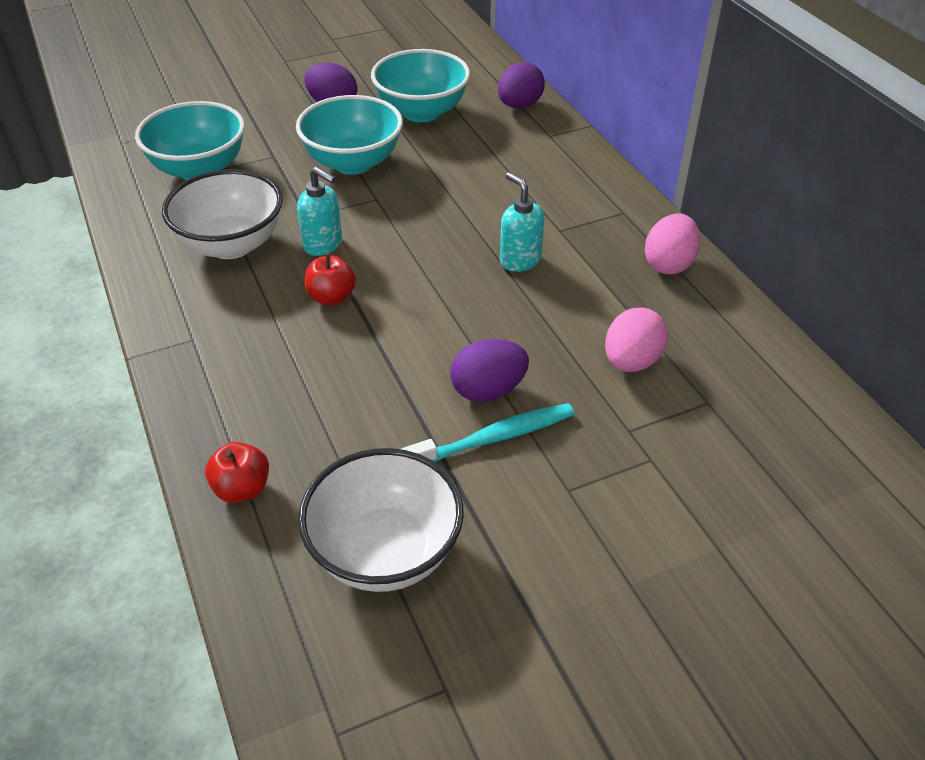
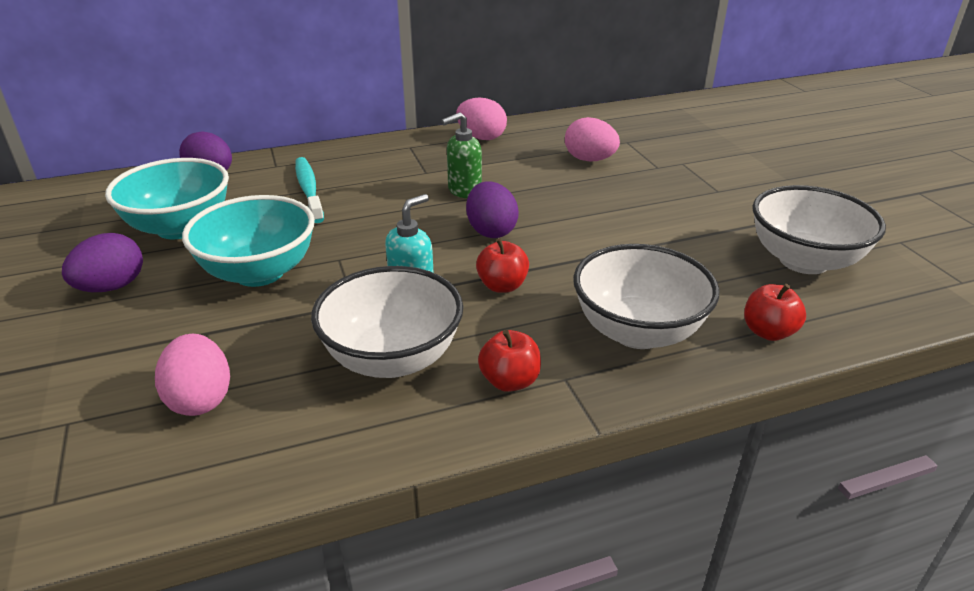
camera: 85 degrees left, 10 degrees down
(194, 307) = (510, 381): none -> red apple
(199, 169) = (200, 399): turquoise bowl -> pink egg
(252, 387) = (637, 331): none -> white bowl
(488, 390) = (626, 213): purple egg -> purple egg (491, 231)
(494, 438) = (677, 213): turquoise toothbrush -> turquoise toothbrush (309, 190)
(520, 260) = (464, 191): turquoise soap dispenser -> green soap dispenser

